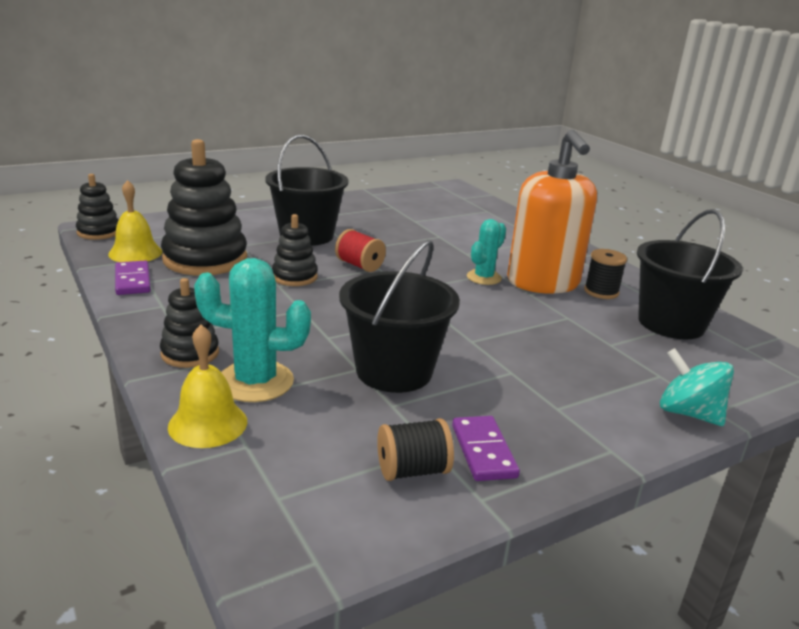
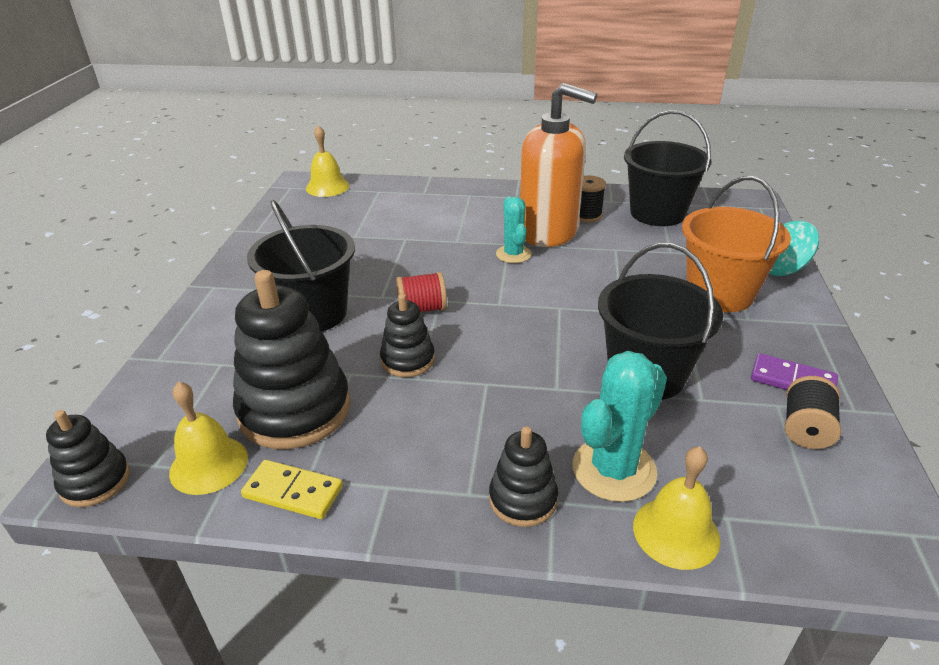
camera: 50 degrees left, 10 degrees up
(132, 280) = (293, 492): purple domino -> yellow domino
(462, 195) = (327, 187): none -> yellow bell
(578, 384) = (719, 293): none -> orange bucket

